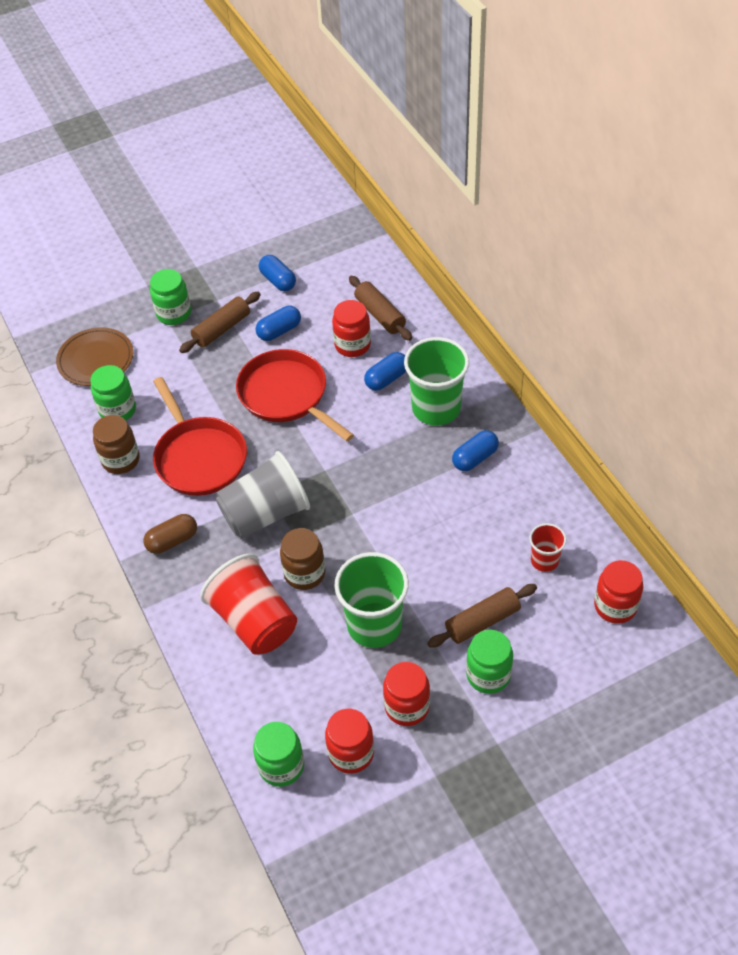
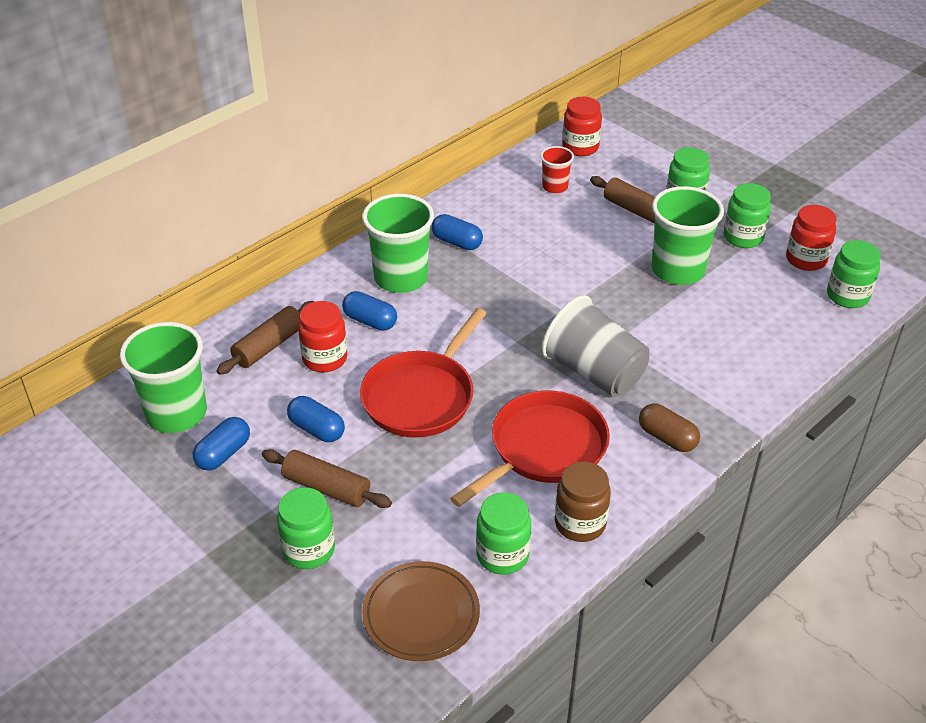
camera: 110 degrees left, 10 degrees down
(254, 621) = (722, 348): red cup -> none
(304, 573) = (650, 326): brown jar -> none
(328, 260) = (176, 413): none -> green cup
(407, 707) = (743, 237): red jar -> green jar

